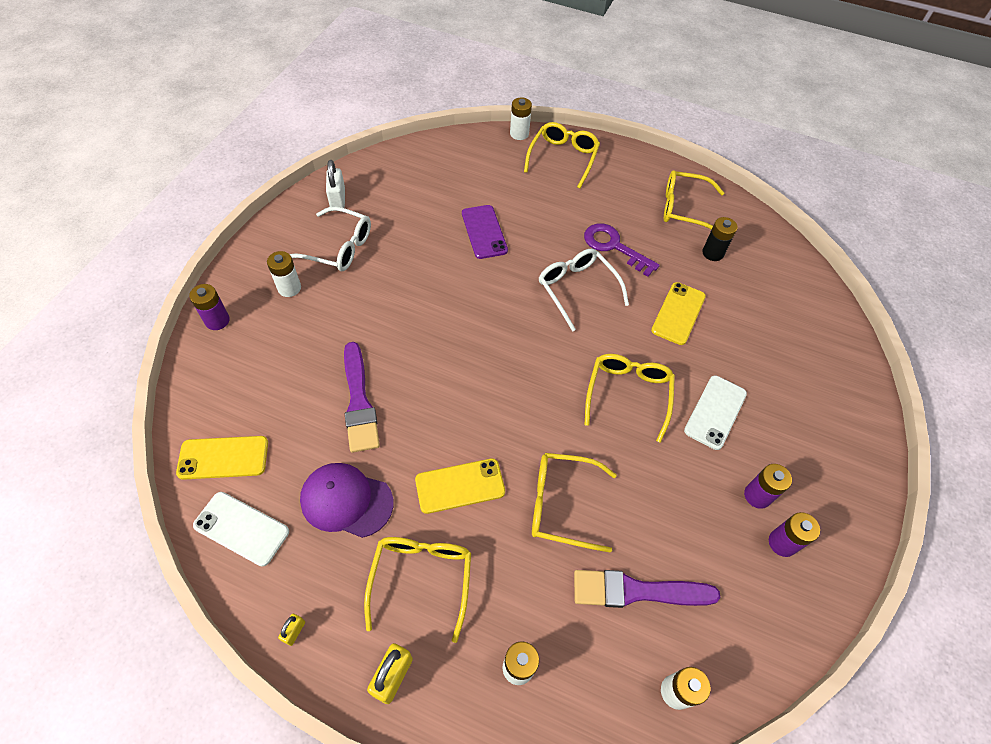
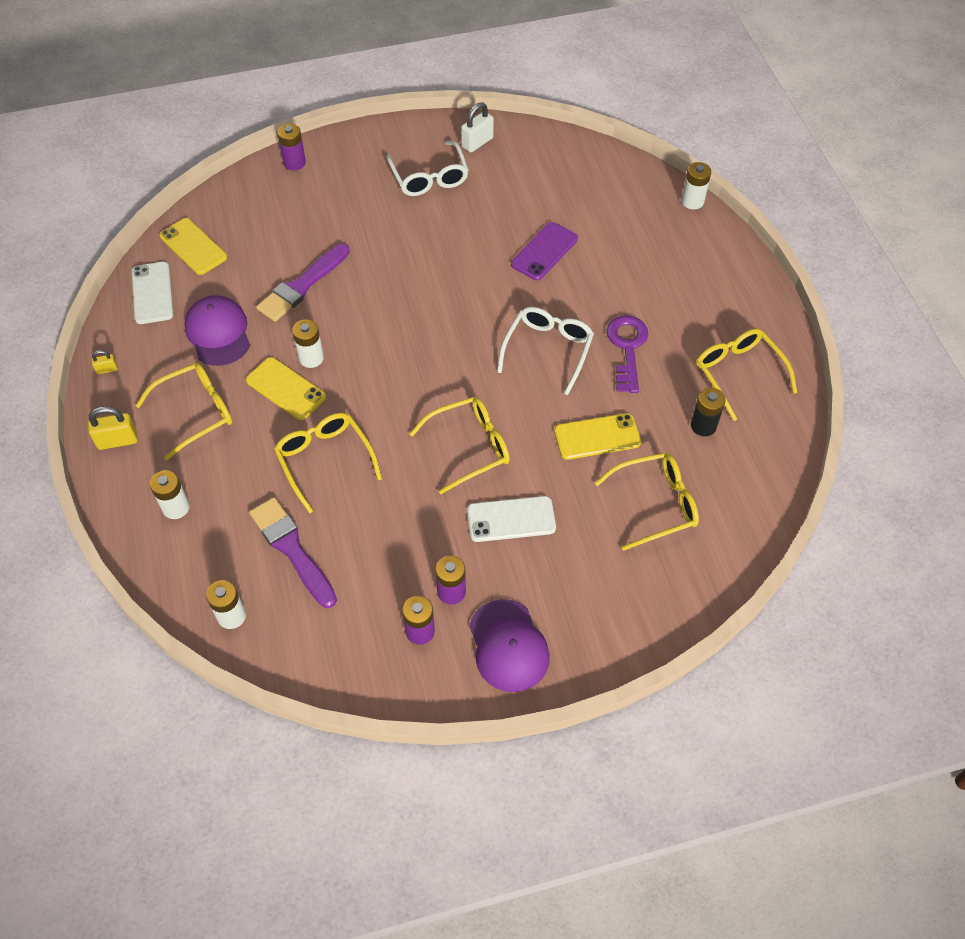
camera: 55 degrees right, 0 degrees up
(289, 288) = (361, 178): white battery -> white battery (311, 358)
(563, 158) = (698, 249): yellow glasses -> yellow glasses (655, 504)
(830, 489) = (508, 646): none -> purple cap

